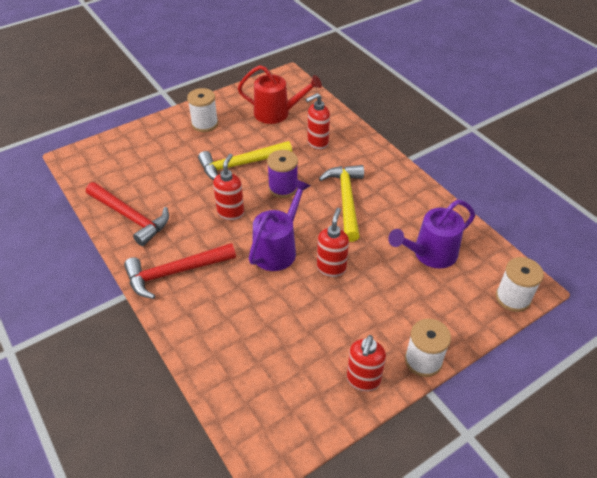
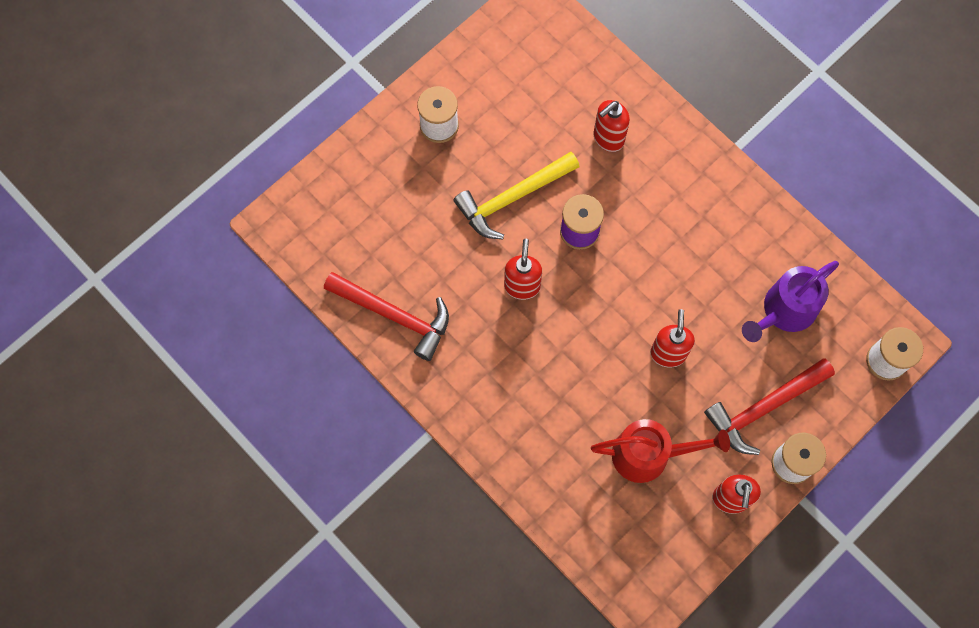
camera: 10 degrees left, 25 degrees up
(175, 272) = (480, 393): red hammer -> red hammer (764, 408)
(277, 113) = (538, 86): red watering can -> red watering can (649, 454)
(278, 248) = (596, 334): purple watering can -> none
(346, 200) = (666, 239): yellow hammer -> none

